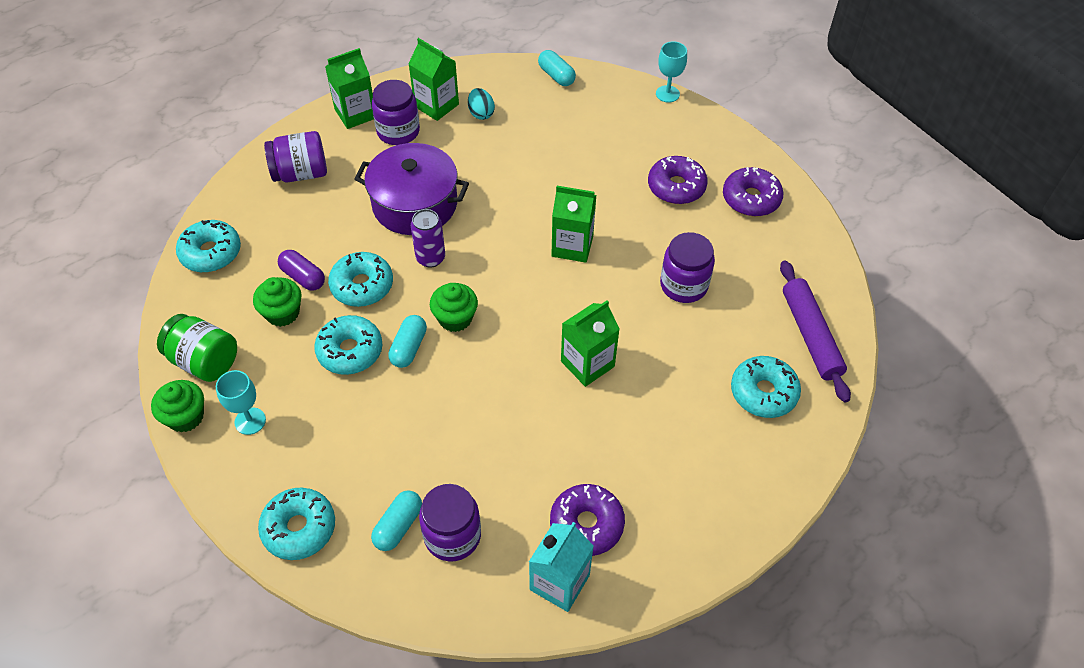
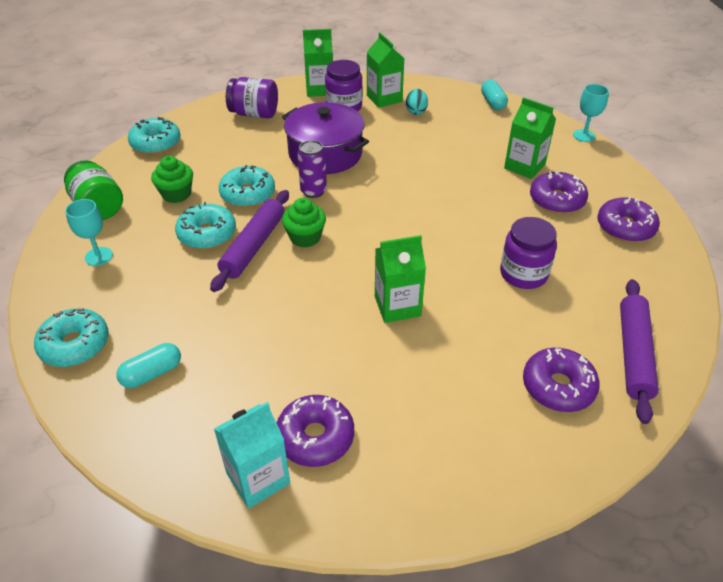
camera: 25 degrees right, 10 degrees down
(186, 417) = (57, 238): green cupcake -> none
(303, 277) = (208, 176): purple capsule -> none
(409, 348) = (254, 246): turquoise capsule -> purple rolling pin
(452, 536) = (190, 399): purple jar -> none
(572, 246) = (437, 216): green carton -> green carton (524, 166)
(763, 392) = (558, 387): turquoise donut -> purple donut

